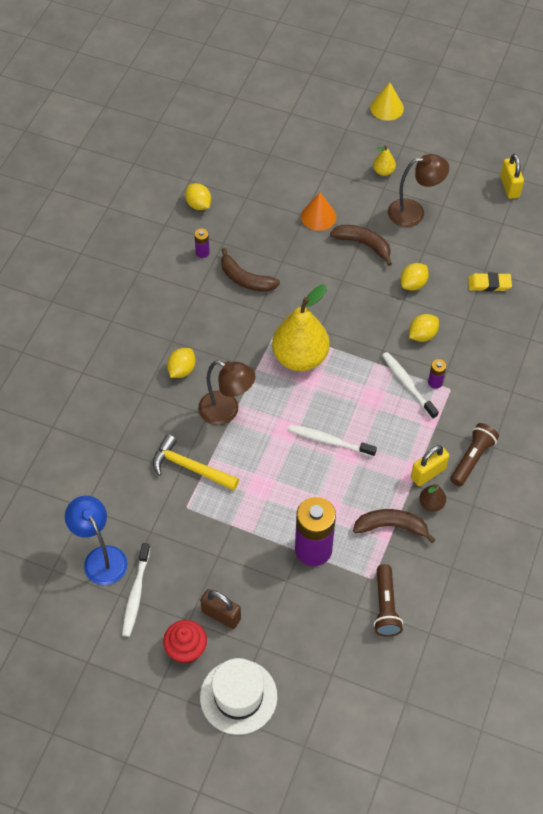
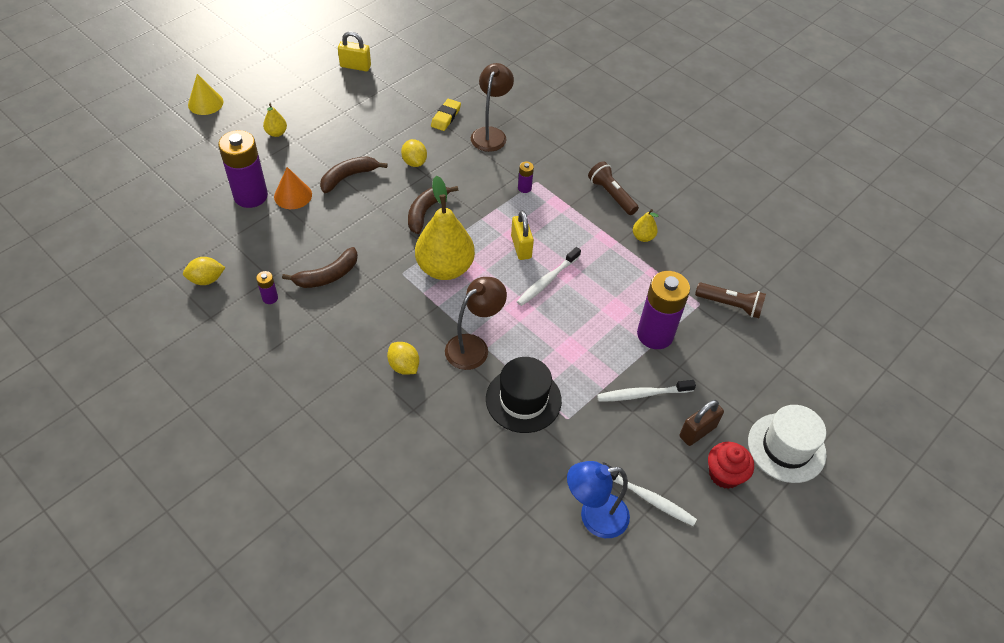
camera: 70 degrees left, 5 degrees down
(190, 467) = (523, 399): yellow hammer -> black hat
(300, 189) = (250, 196): none -> purple battery
(391, 526) = (654, 271): brown banana -> brown banana (426, 211)
(408, 385) = (517, 206): white toothbrush -> white toothbrush (642, 394)
(414, 212) = (337, 132): brown lamp -> brown lamp (491, 134)
(422, 335) = (471, 177): yellow lemon -> none
(428, 473) = (612, 227): yellow padlock -> yellow padlock (521, 247)
(431, 504) = (643, 237): brown pear -> yellow pear

